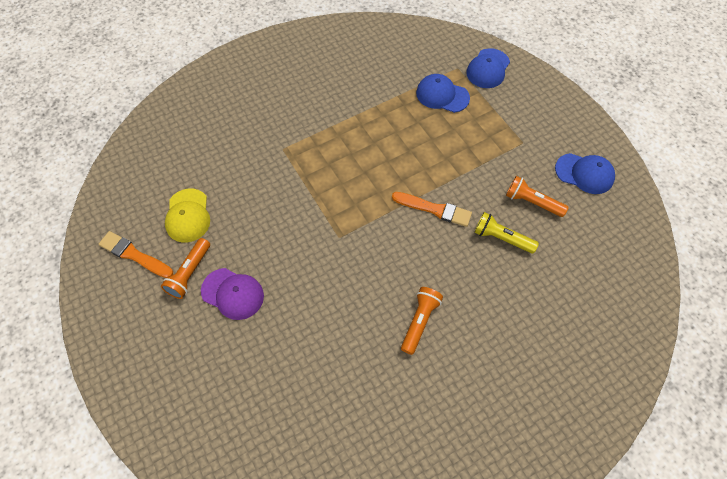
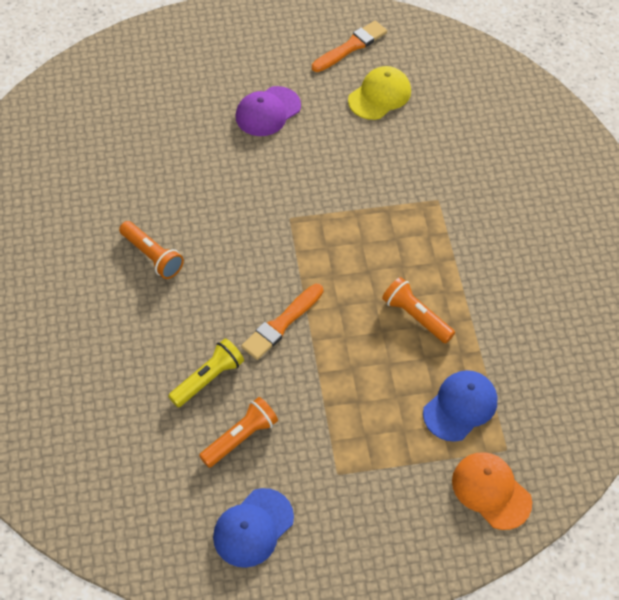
camera: 110 degrees right, 5 degrees down
(188, 216) = (380, 95): yellow cap -> yellow cap turned 120 degrees clockwise
(189, 273) = (308, 84): orange flashlight -> orange flashlight (416, 316)
(488, 69) = (491, 491): blue cap -> orange cap

